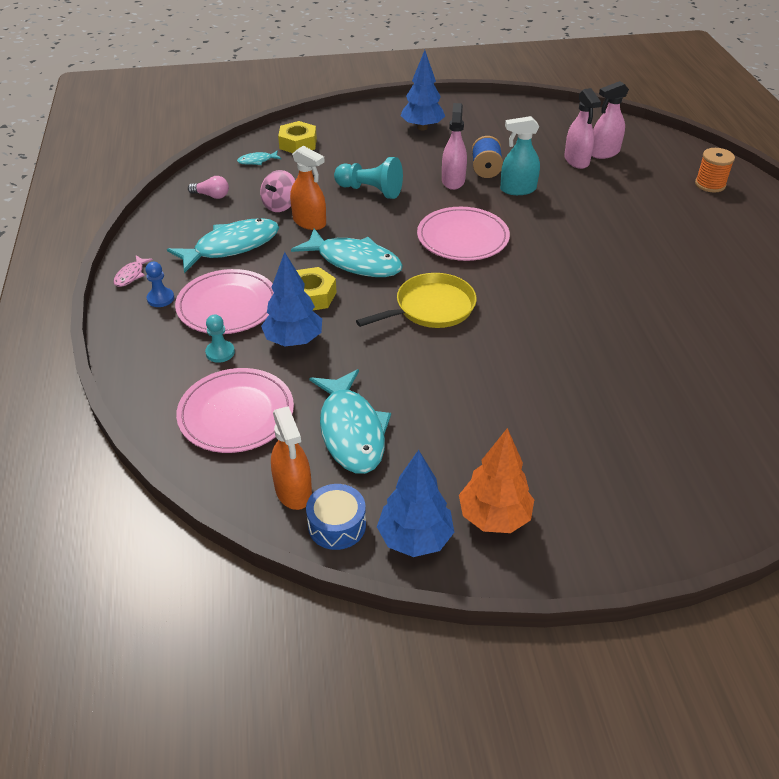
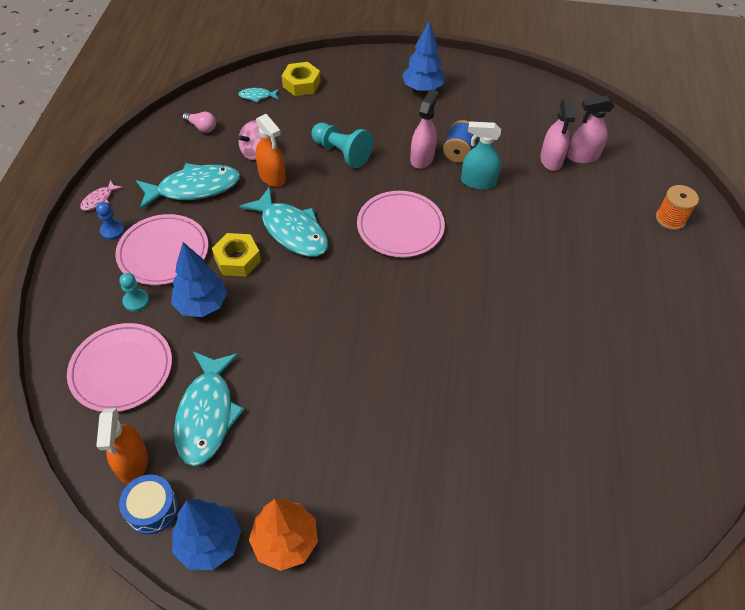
camera: 15 degrees right, 10 degrees up
(431, 308) = (335, 299): yellow pan -> none

